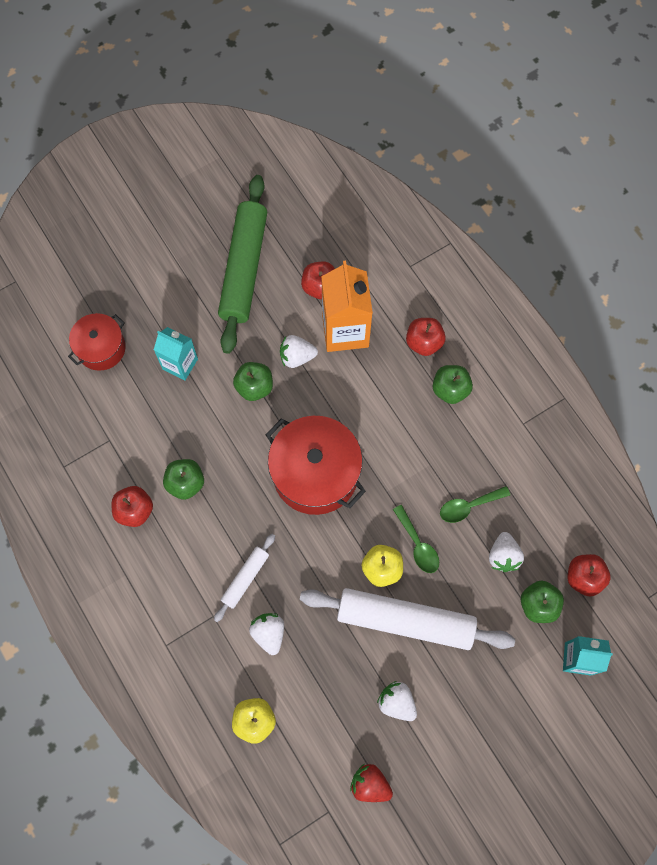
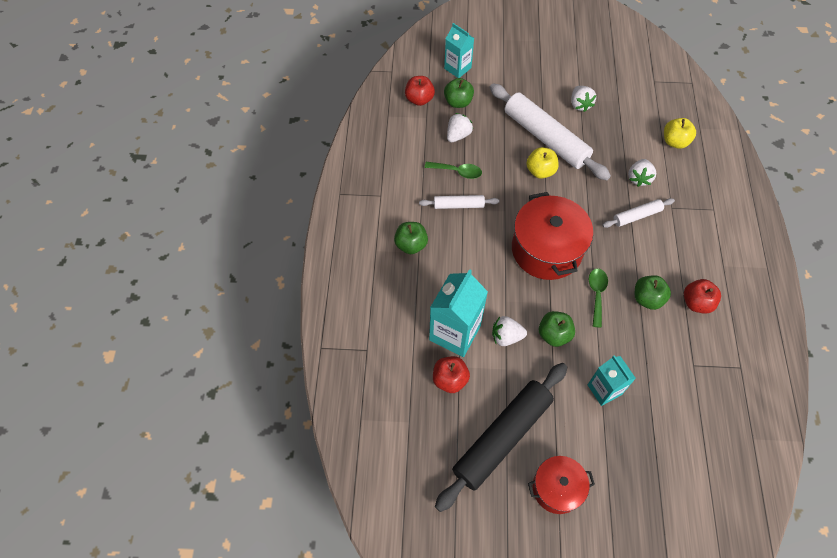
camera: 145 degrees left, 10 degrees down
(101, 348) = (666, 446): red pot -> red pot (557, 488)
(244, 268) = (502, 437): green rolling pin -> black rolling pin
(297, 357) = (506, 336): white strawberry -> white strawberry turned 150 degrees clockwise
(345, 330) = (455, 333): orange carton -> turquoise carton
(370, 784) = (622, 80): red strawberry -> none
(418, 545) = (507, 170): green spoon -> green spoon (596, 294)
(424, 342) = (403, 287): red apple -> none
(437, 465) = (458, 205): none -> white rolling pin

